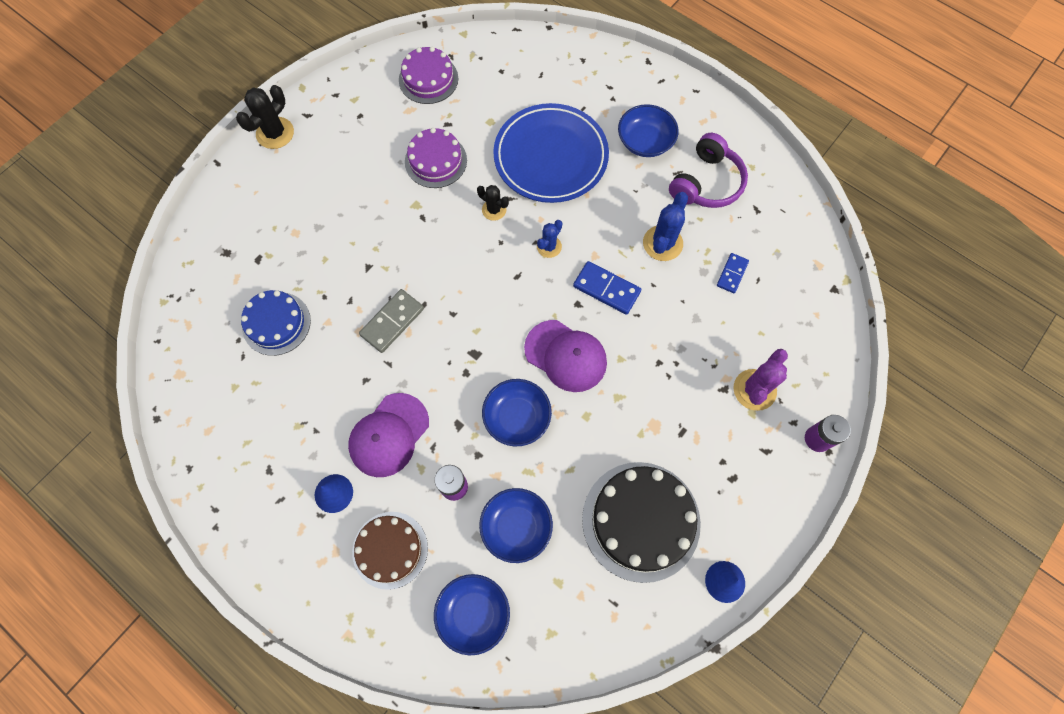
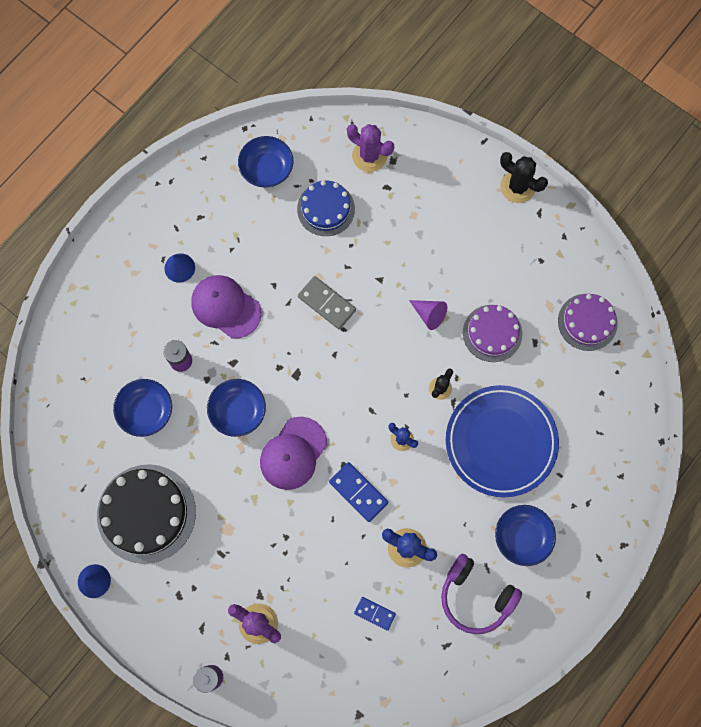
camera: 90 degrees right, 5 degrees up
(216, 277) = (369, 156): none -> purple cactus
(390, 550) = (133, 313): brown cake -> none
(412, 219) = (429, 315): none -> purple cone
(473, 613) = (82, 379): blue bowl -> blue bowl (267, 169)
(606, 289) = (358, 492): blue domino -> blue domino turned 75 degrees counterclockwise

